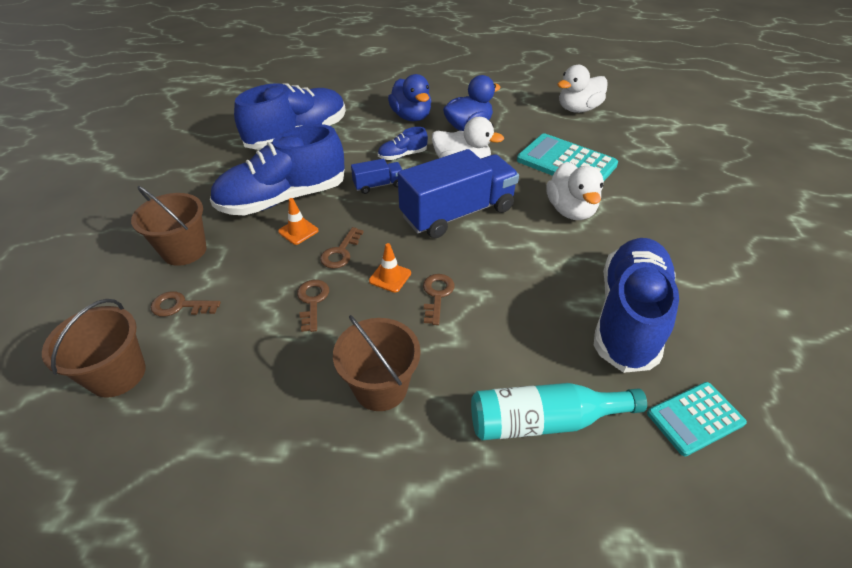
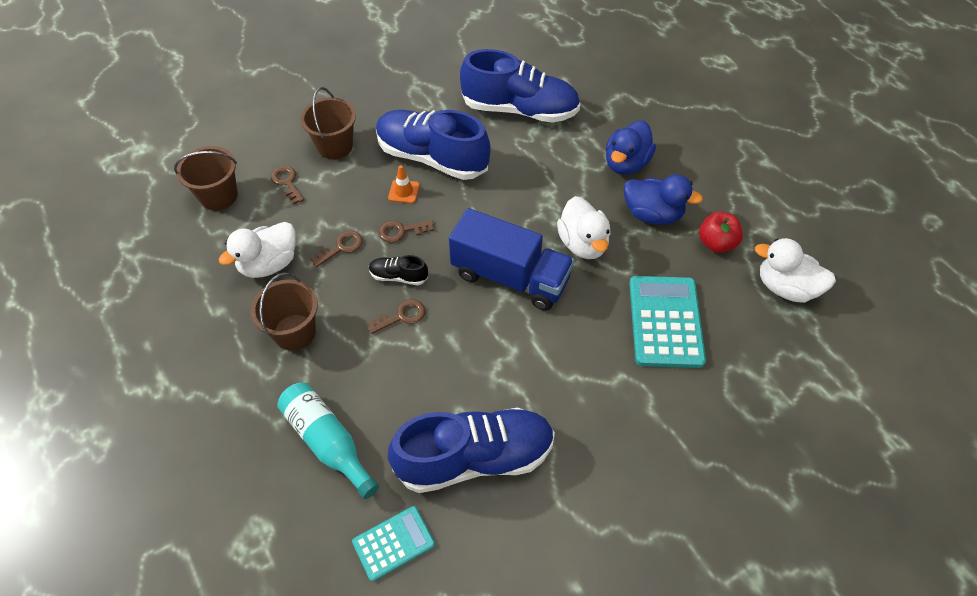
camera: 55 degrees right, 10 degrees up
(378, 185) = (500, 203): blue truck -> none
(390, 277) = (398, 276): orange traffic cone -> black shoe
(402, 155) = (558, 194): blue shoe -> none
(518, 116) = (716, 243): none -> red apple
(570, 210) = (587, 358): white duck -> white duck (269, 264)
(695, 418) = (393, 543): turquoise calculator -> turquoise calculator turned 120 degrees clockwise

